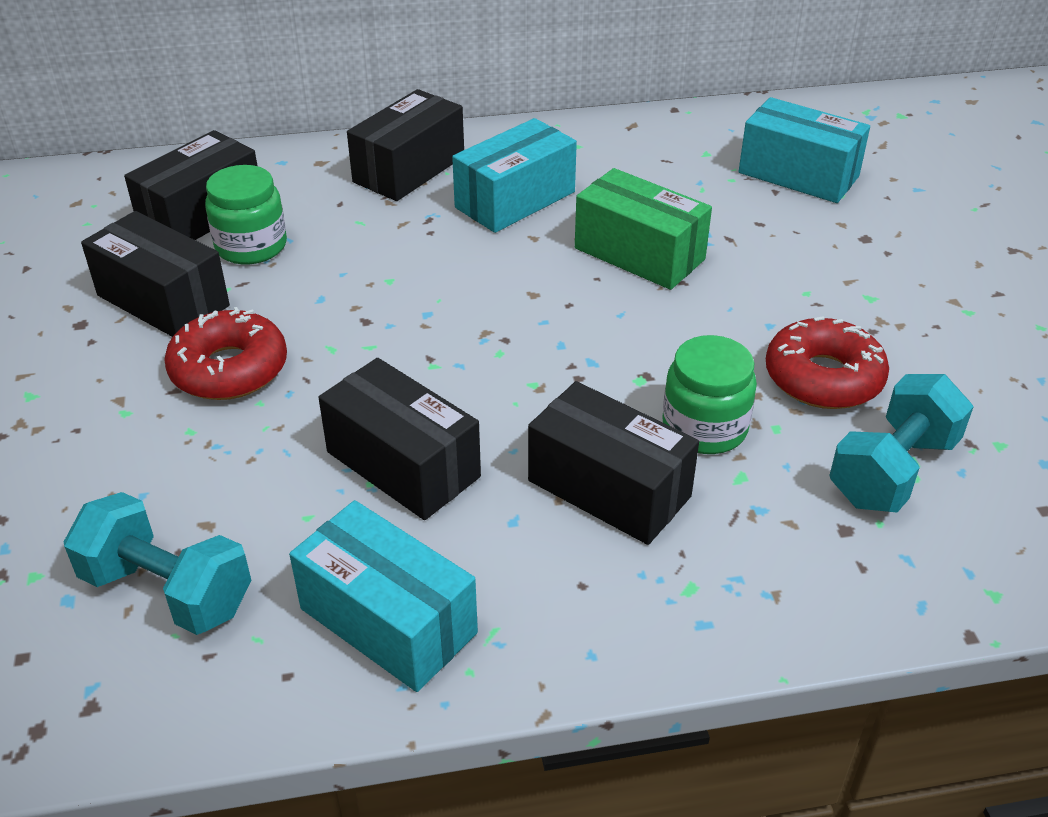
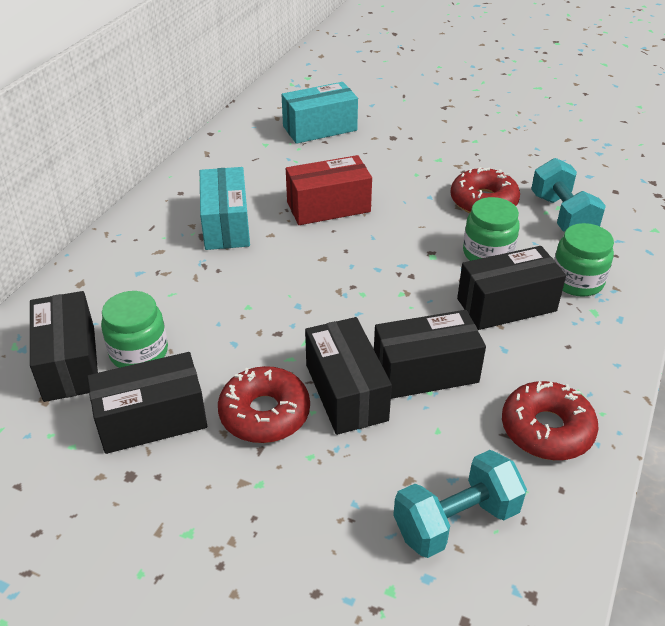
camera: 55 degrees left, 0 degrees up
(388, 621) = (546, 429): turquoise box -> red donut
(409, 169) = (140, 250): black box -> black box (346, 392)
(639, 254) = (328, 207): green box -> red box
(743, 543) = (577, 281): none -> green jar

